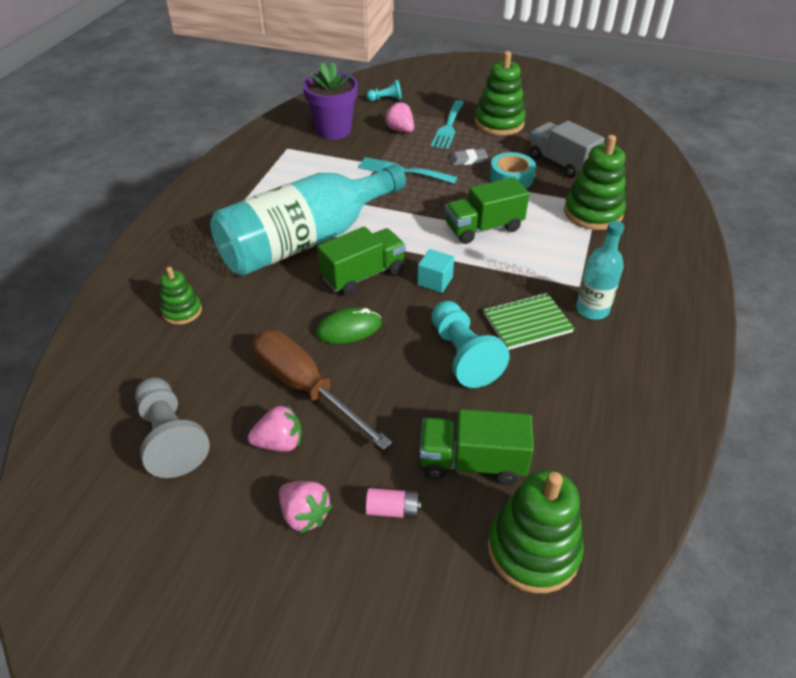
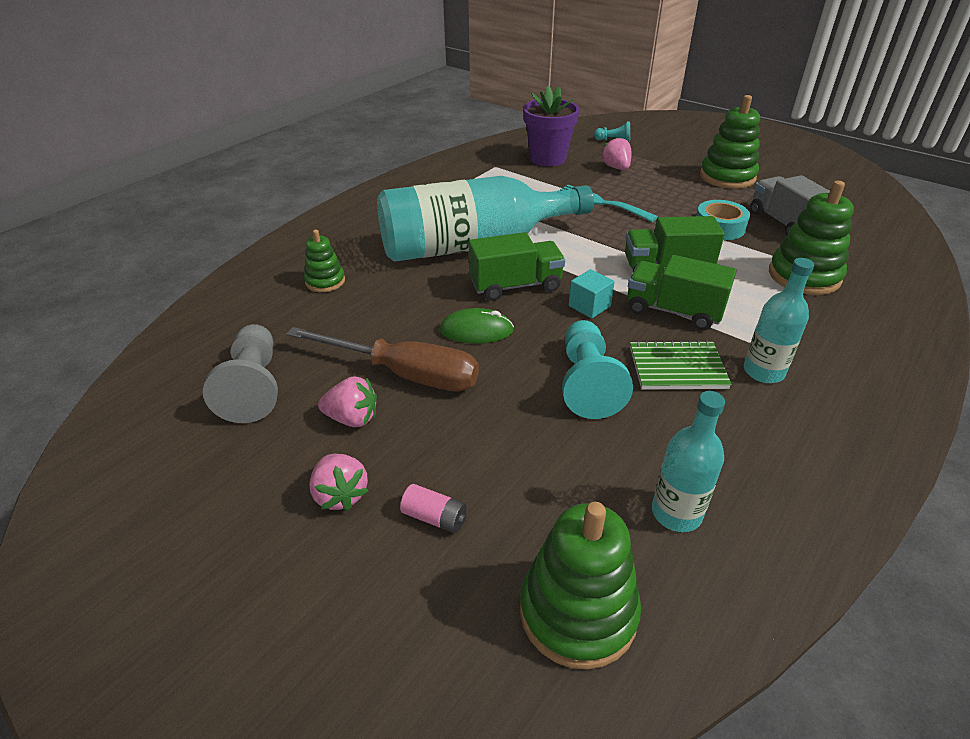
camera: 20 degrees right, 5 degrees down
(305, 387) = (405, 374): brown screwdriver -> brown screwdriver turned 135 degrees clockwise
(448, 127) = (669, 172): turquoise fork -> none
(468, 160) = (677, 204): grey eraser -> none
(472, 462) = (548, 494): green truck -> green truck (673, 311)
(572, 449) = (676, 513): none -> turquoise bottle

